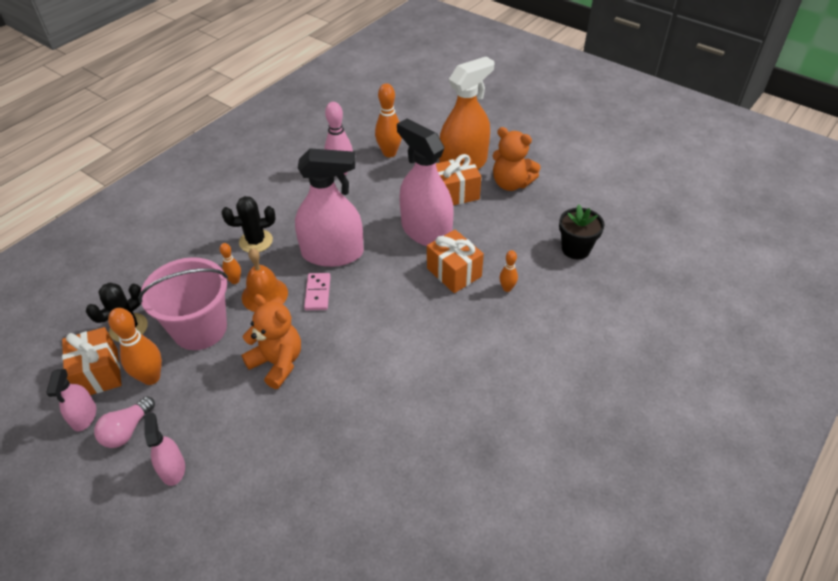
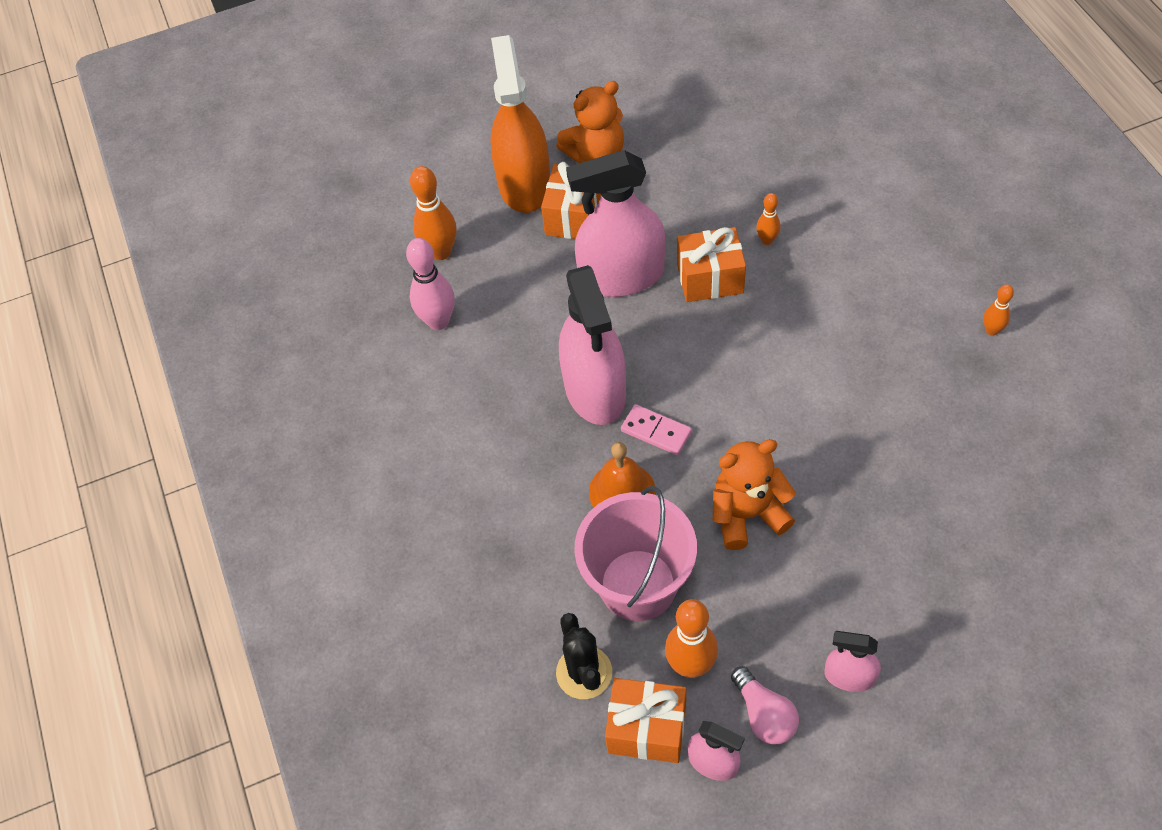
camera: 55 degrees left, 10 degrees up
(235, 281) = (574, 518): orange bowling pin -> orange bowling pin (991, 330)
(256, 241) = (512, 469): black cactus -> none
(332, 253) = (595, 390): pink spray bottle -> pink spray bottle turned 135 degrees clockwise
(575, 249) = (746, 149): black flower pot -> none

